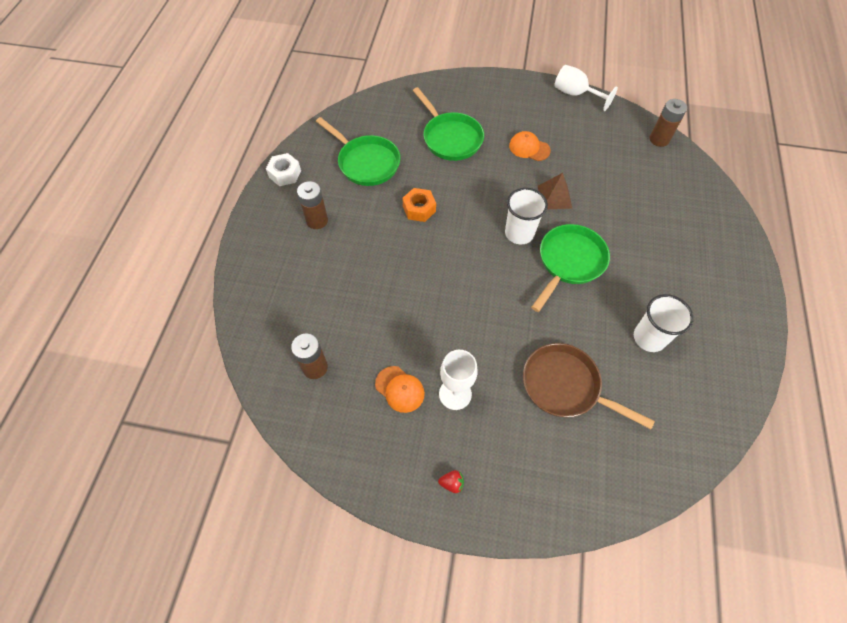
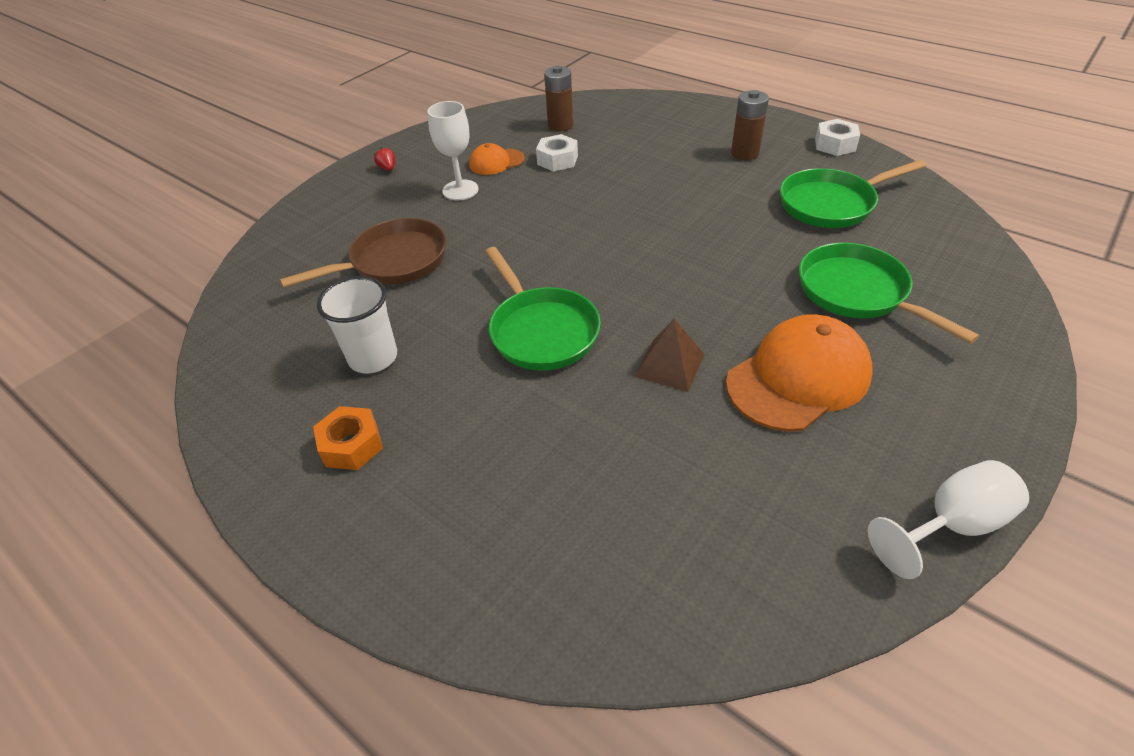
camera: 120 degrees right, 15 degrees down
(376, 341) = (557, 160): none -> white nut
(419, 209) = (721, 227): orange nut -> orange nut (352, 445)
(450, 138) = (857, 293): green pan -> green pan turned 60 degrees clockwise
(452, 483) = (388, 168): red strawberry -> red strawberry turned 120 degrees clockwise
(519, 233) = (623, 301): white cup -> none
(529, 148) = (798, 378): orange cap -> orange cap, size x1.88
(659, 139) = (742, 616): brown battery -> none

